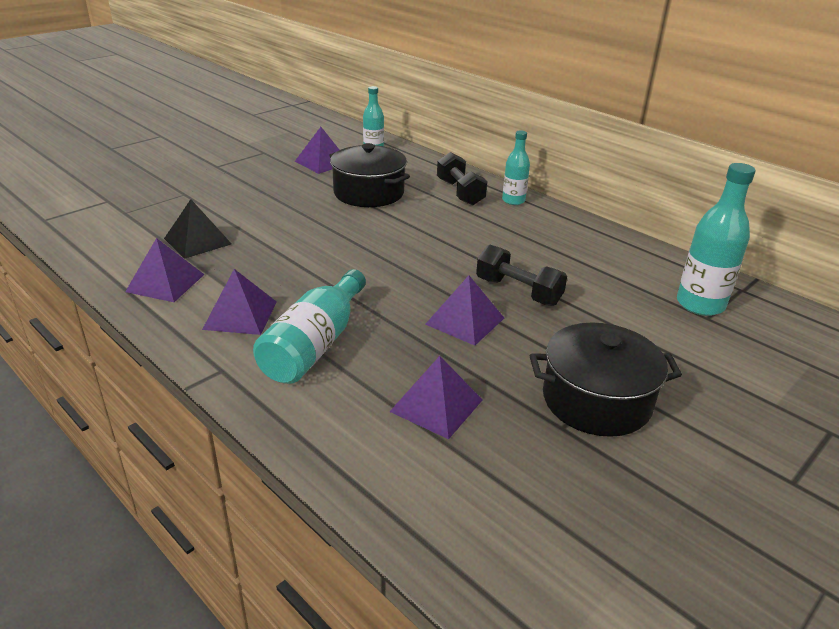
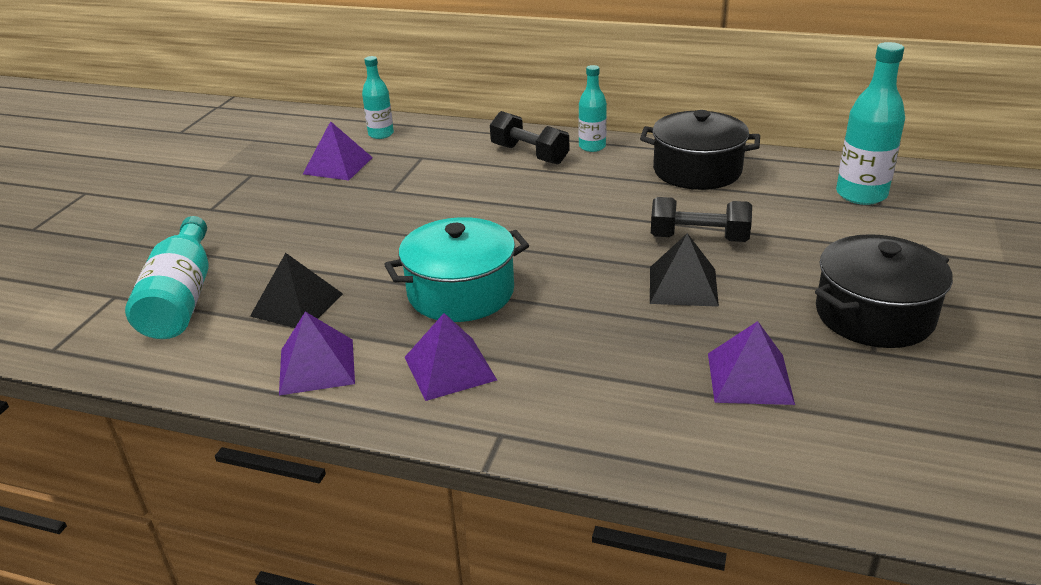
camera: 25 degrees left, 0 degrees up
(304, 269) = (461, 292): none -> turquoise pot
(315, 345) = (567, 367): turquoise bottle -> turquoise bottle (181, 298)
(368, 193) = (432, 185): black pot -> black pot (697, 170)
(465, 321) = (683, 286): purple pyramid -> black pyramid

